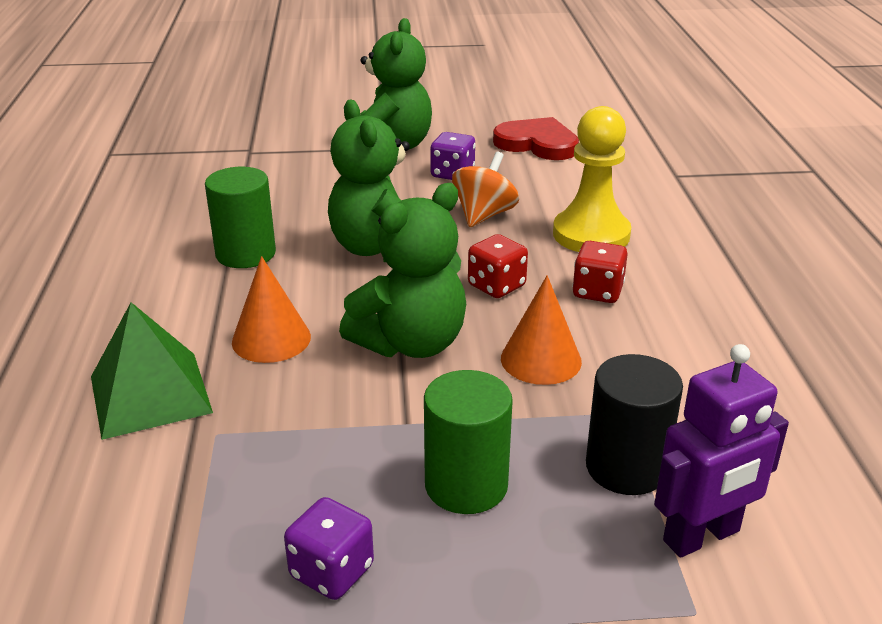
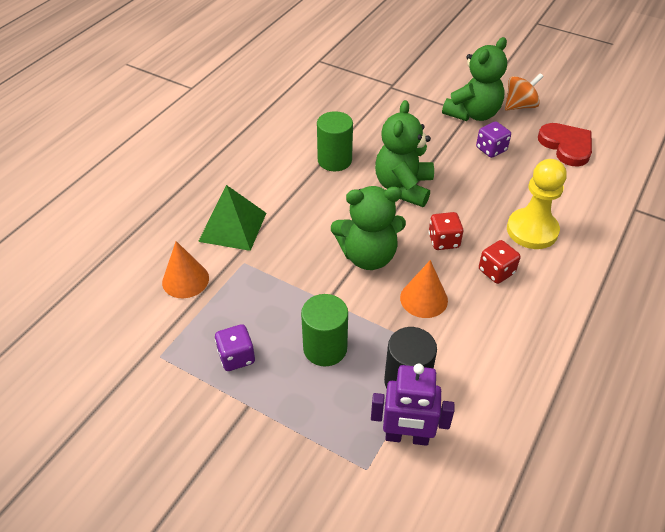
camera: 35 degrees right, 15 degrees up
(271, 339) = (306, 221): orange cone -> orange cone (185, 280)
(484, 215) = (481, 188): orange spinning top -> orange spinning top (520, 106)

